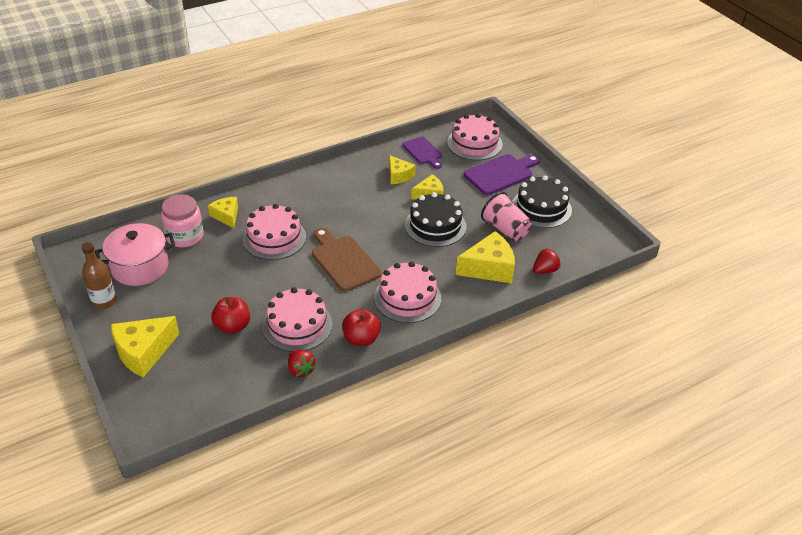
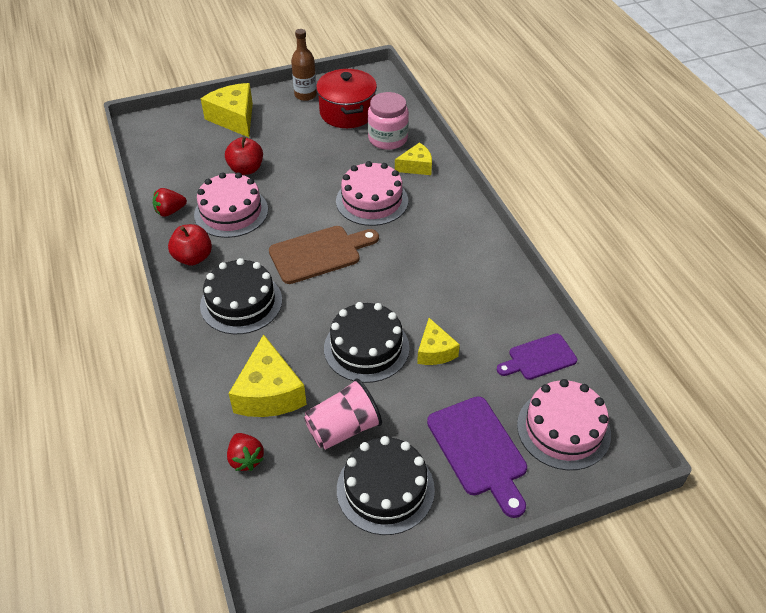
camera: 100 degrees right, 5 degrees up
(140, 267) = (347, 112): pink pot -> red pot
(399, 175) = (481, 322): yellow cheese -> none
(407, 298) = (241, 302): pink cake -> black cake

